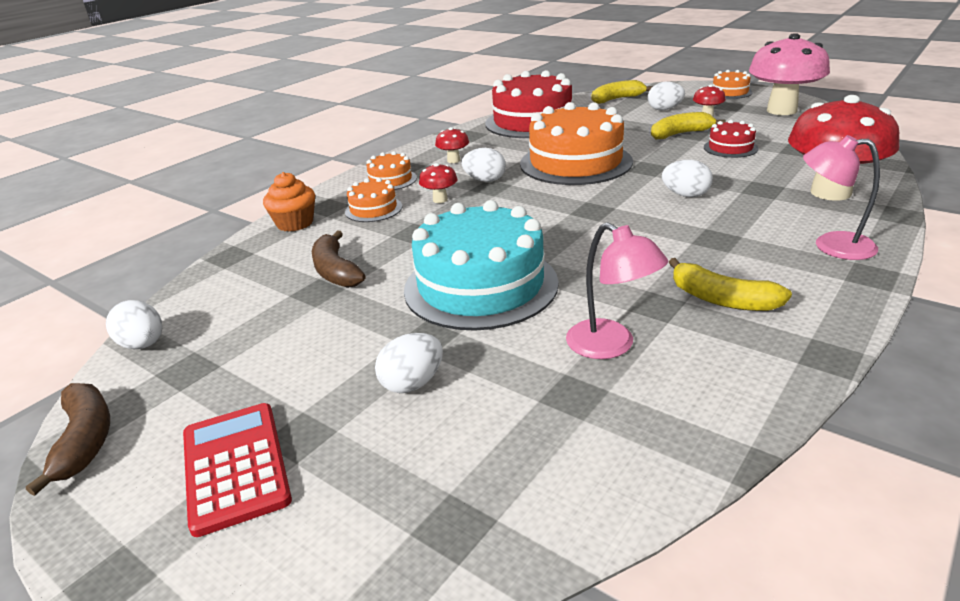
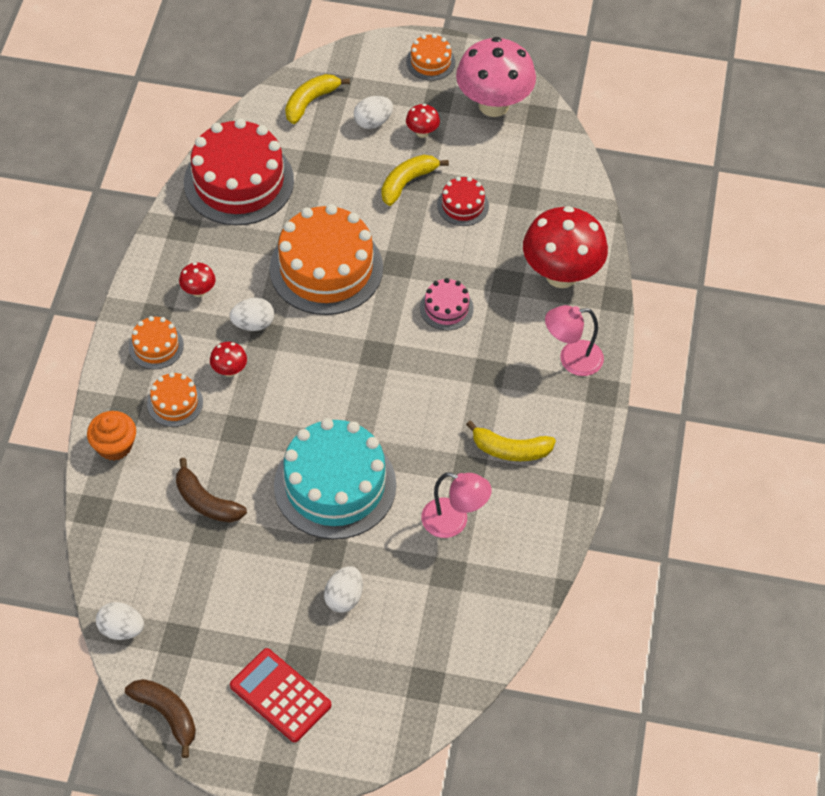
camera: 30 degrees left, 25 degrees up
(685, 195) = (446, 308): white egg -> pink cake

